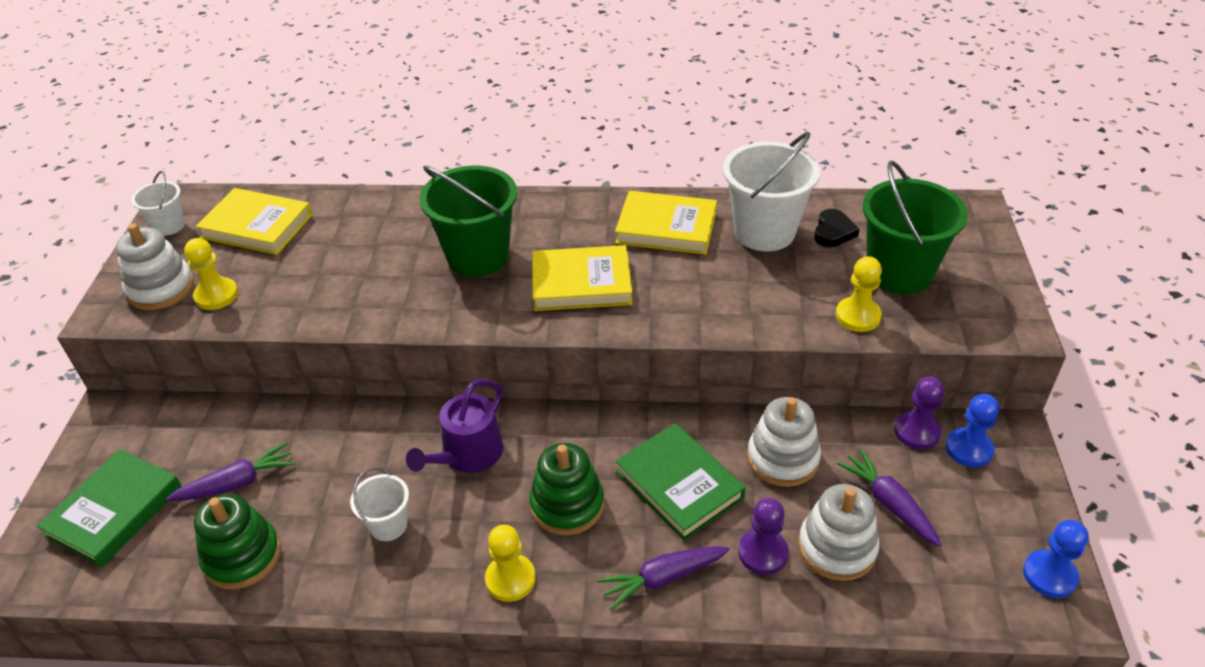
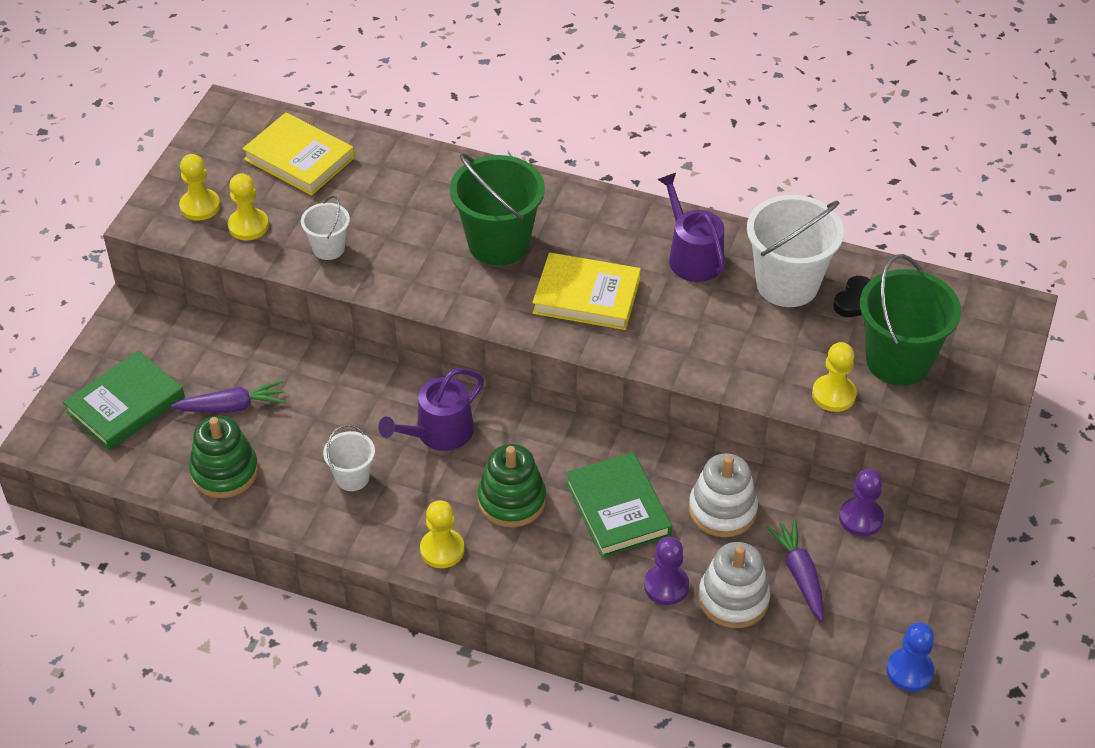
camera: 15 degrees right, 5 degrees up
(161, 288) = (200, 206): white stacking toy -> yellow pawn
(169, 226) = (217, 138): white bucket -> white bucket (328, 248)
(662, 579) = (570, 584): purple carrot -> none
(666, 228) = (692, 256): yellow book -> purple watering can
(969, 449) = (901, 546): blue pawn -> none

